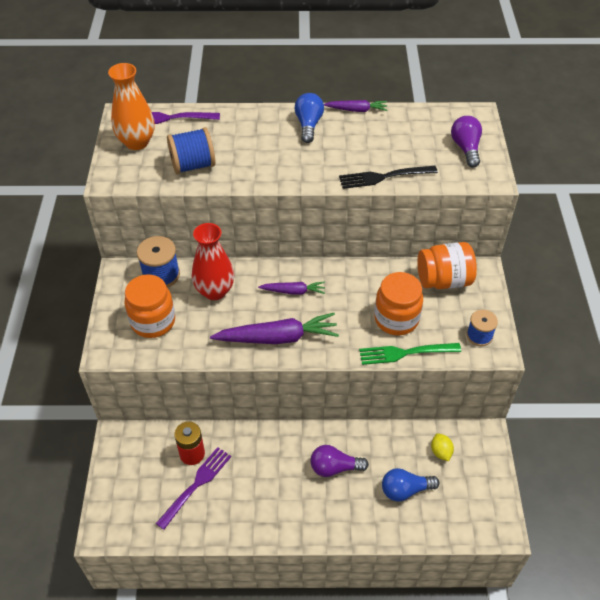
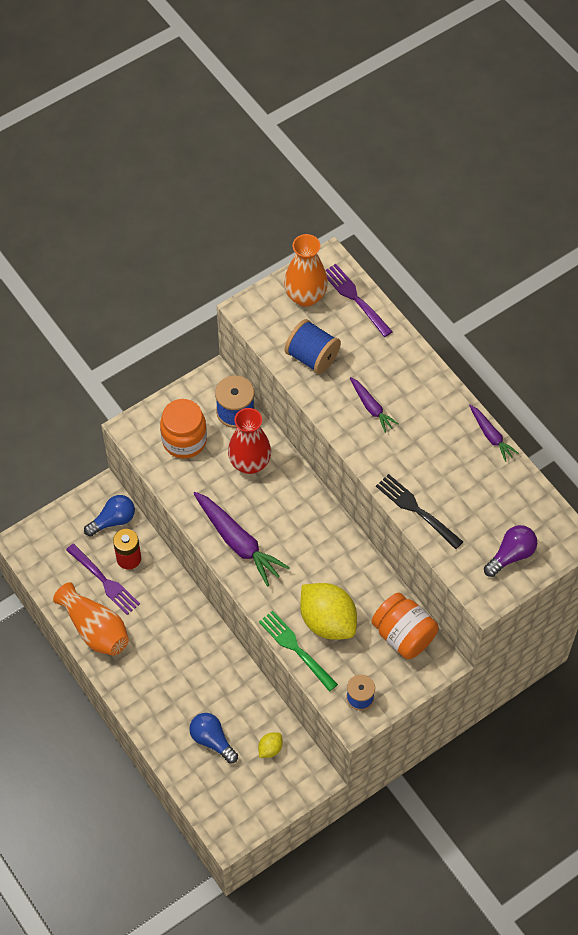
camera: 55 degrees right, 10 degrees up
(196, 485) = (104, 580): purple fork -> purple fork turned 45 degrees clockwise
(235, 520) = (95, 629): none -> orange vase
(293, 291) = (296, 523): purple carrot -> purple carrot (371, 407)
(308, 125) = (437, 410): blue light bulb -> blue light bulb (113, 520)
(334, 467) = (194, 673): purple light bulb -> none
(396, 319) = (327, 621): orange jar -> yellow lemon

